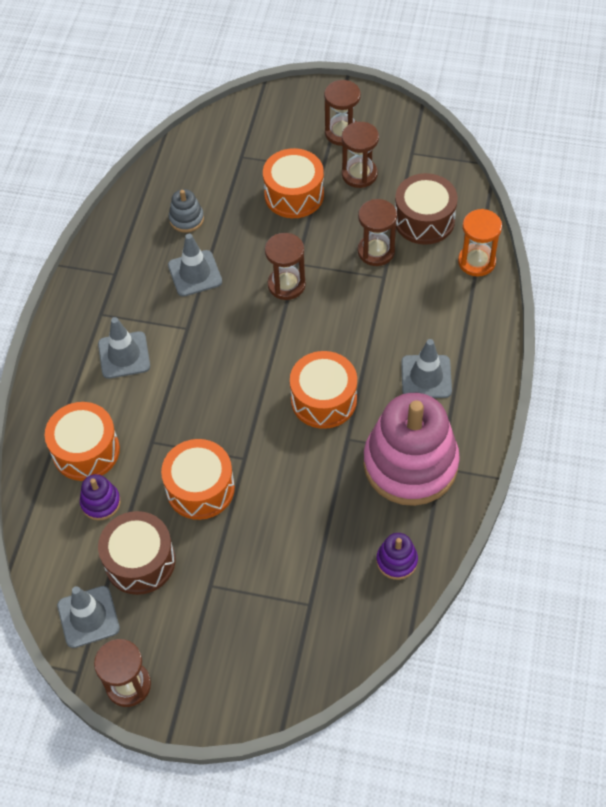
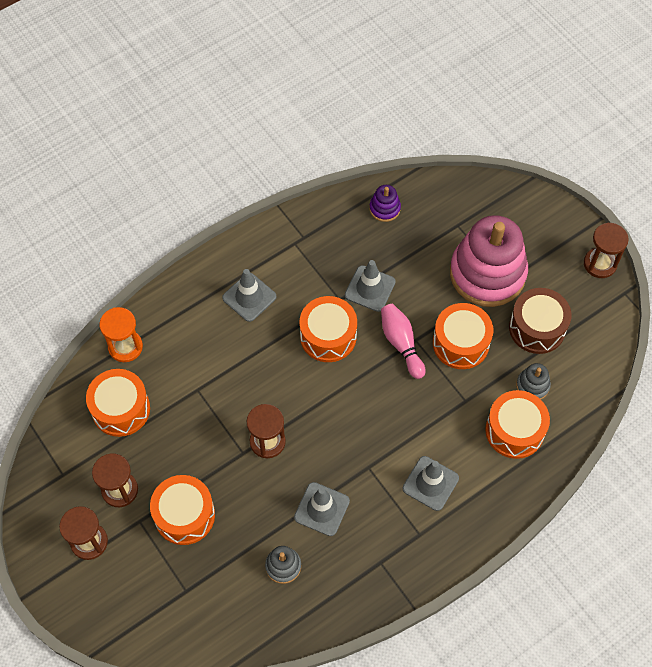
camera: 140 degrees left, 5 degrees up
(88, 617) = (595, 320): grey traffic cone -> grey traffic cone (370, 288)
(101, 502) = (532, 386): purple stacking toy -> grey stacking toy
(253, 445) = (401, 344): none -> pink bowling pin
(376, 251) = (180, 414): brown hourglass -> none
(410, 464) = (318, 253): pink stacking toy -> pink stacking toy (487, 273)
(424, 220) = (121, 409): brown drum -> orange drum

